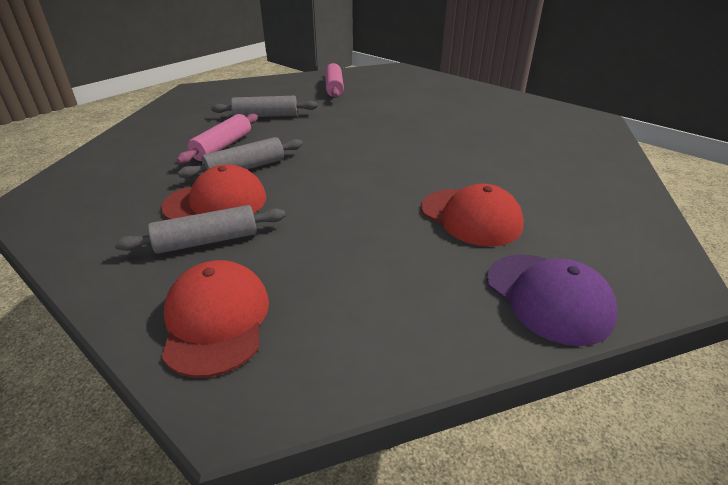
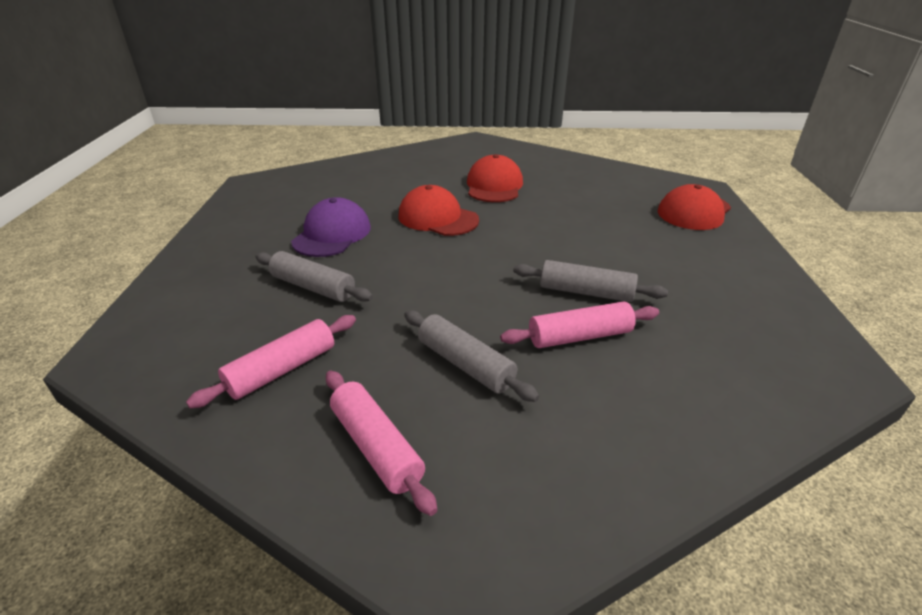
camera: 130 degrees left, 0 degrees up
(207, 241) = (673, 248): grey rolling pin -> grey rolling pin (313, 287)
(216, 202) = (643, 272): red cap -> red cap (438, 218)
(261, 91) = (376, 447): none -> pink rolling pin
(548, 297) = (531, 157): purple cap -> purple cap (332, 234)

